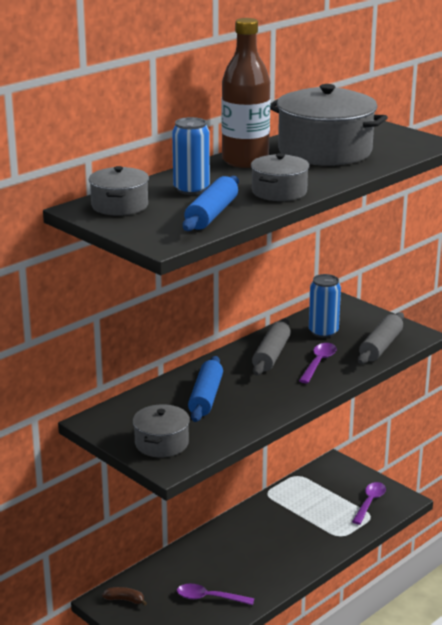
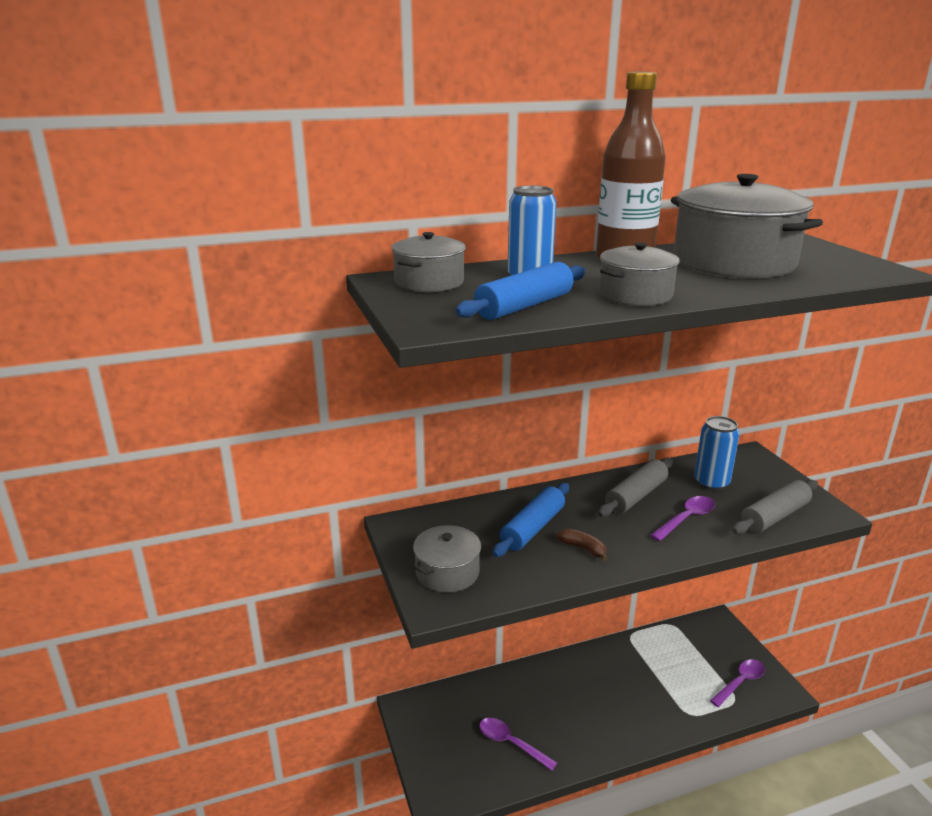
camera: 25 degrees right, 0 degrees up
(125, 600) = (427, 714): brown banana -> brown banana (583, 548)

